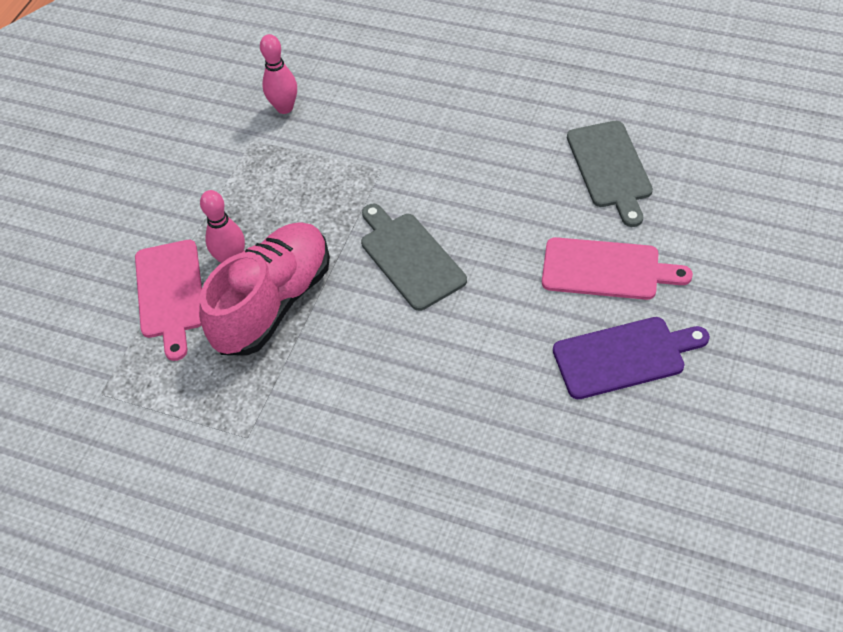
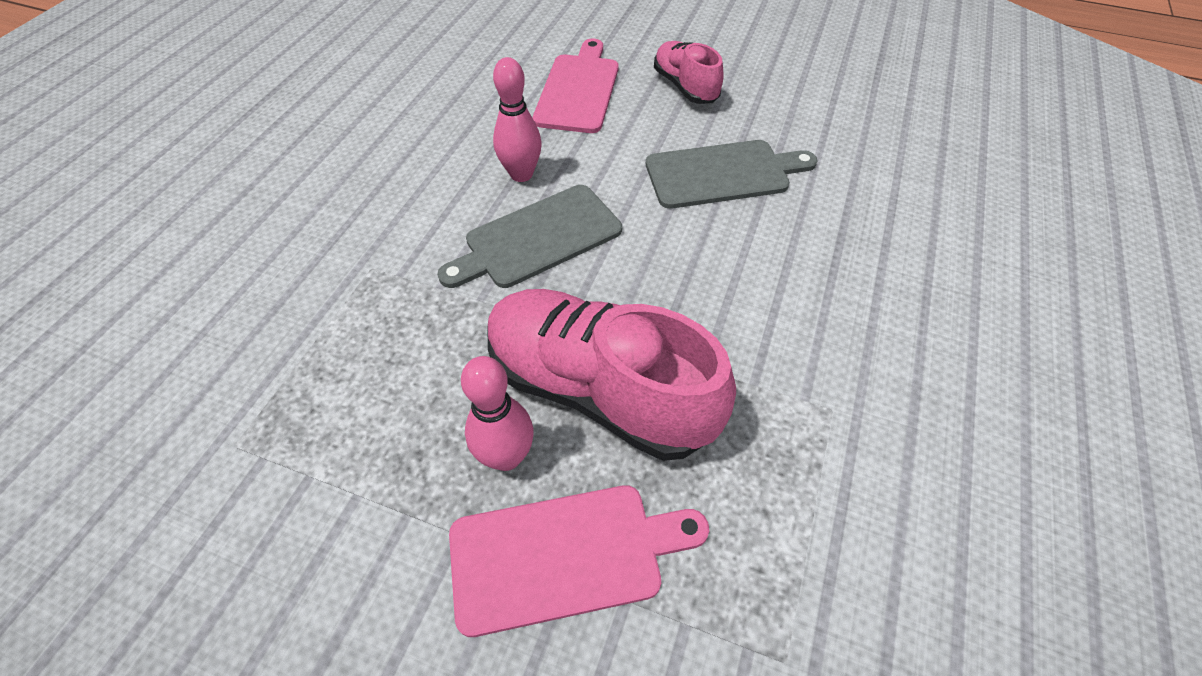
camera: 95 degrees left, 0 degrees up
(285, 108) = (177, 397): pink bowling pin -> pink bowling pin (521, 174)
(610, 168) = (441, 78): grey cutting board -> grey cutting board (723, 174)
(624, 356) = (685, 87): purple cutting board -> pink shoe

